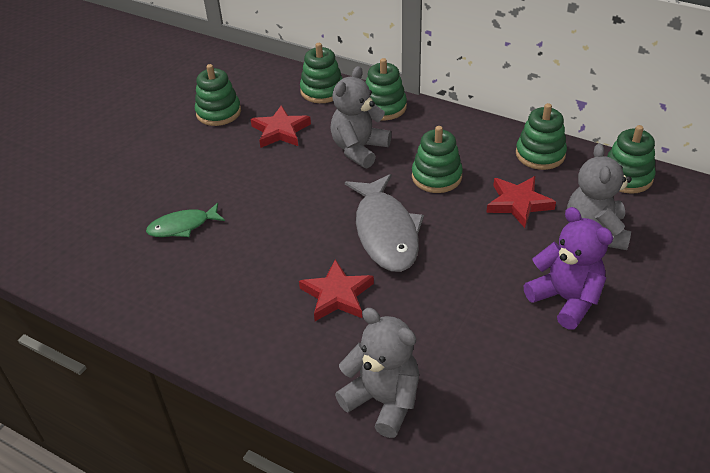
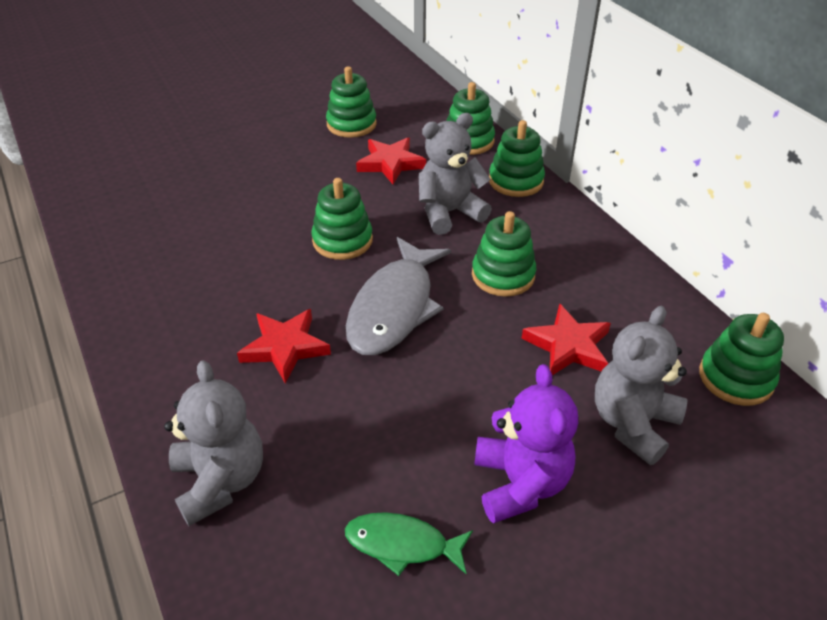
camera: 30 degrees right, 0 degrees up
(183, 226) = (218, 214): green fish -> green fish (402, 544)
(540, 154) = (647, 303): green stacking toy -> green stacking toy (342, 240)

